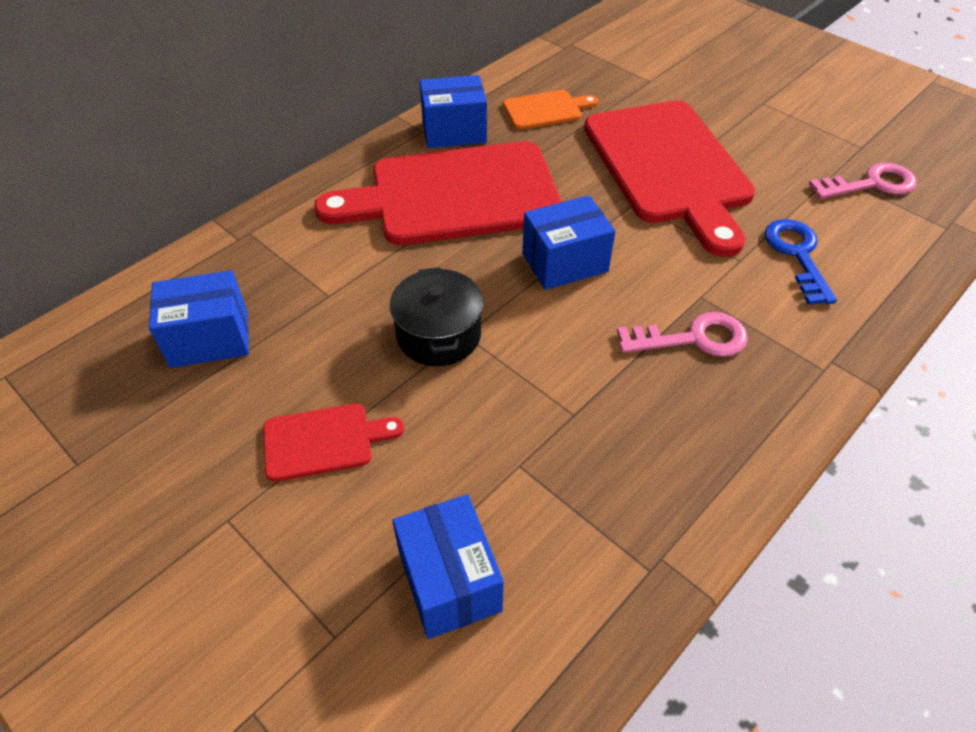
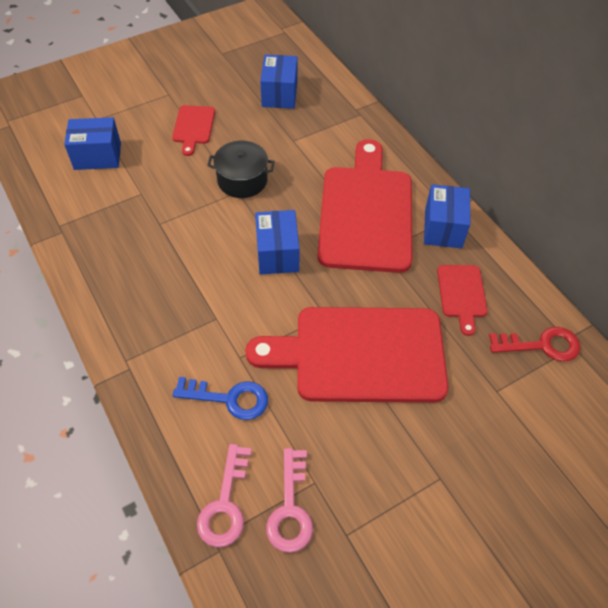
camera: 105 degrees right, 5 degrees up
(546, 110) = (462, 294): orange cutting board -> red cutting board
(581, 60) = (542, 345): none -> red key
(693, 338) = (183, 299): pink key -> pink key (225, 504)

